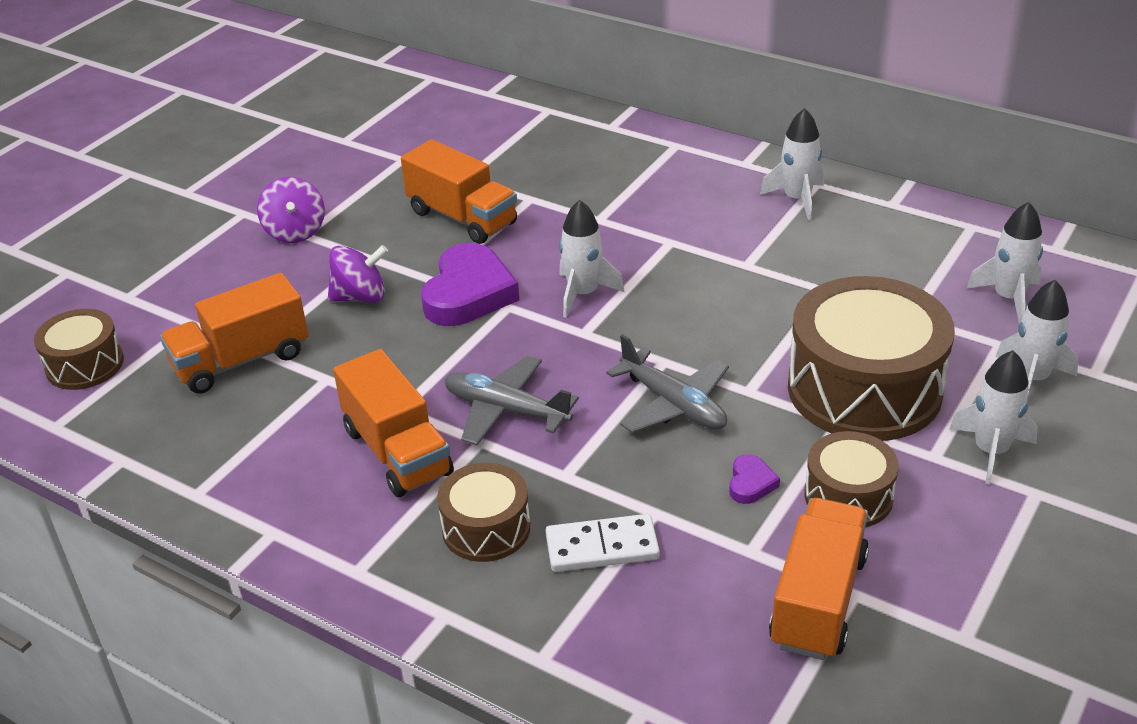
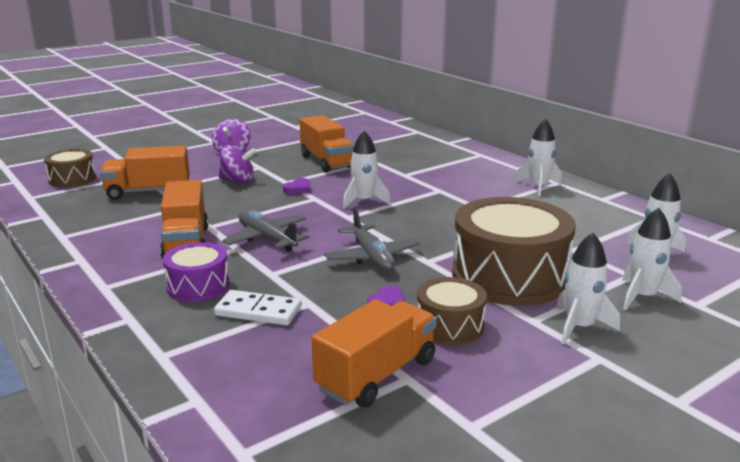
camera: 20 degrees right, 15 degrees down
(468, 293) = (298, 189): purple heart -> purple heart, size x0.45
(486, 528) = (198, 286): brown drum -> purple drum

